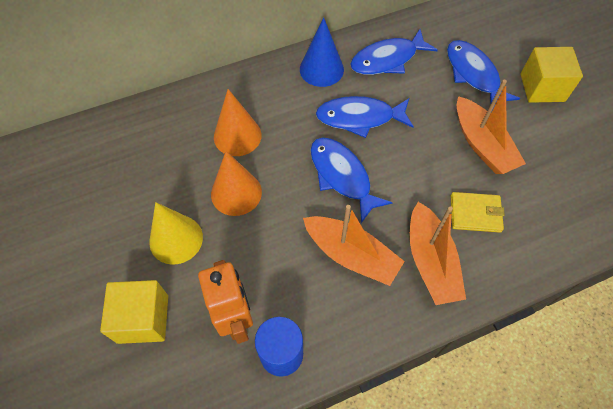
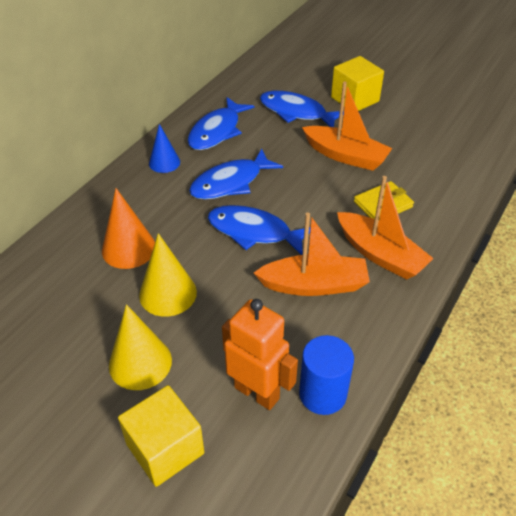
camera: 35 degrees left, 15 degrees down
(236, 193) = (168, 293): orange cone -> yellow cone
(321, 69) = (164, 162): blue cone -> blue cone, size x0.67

